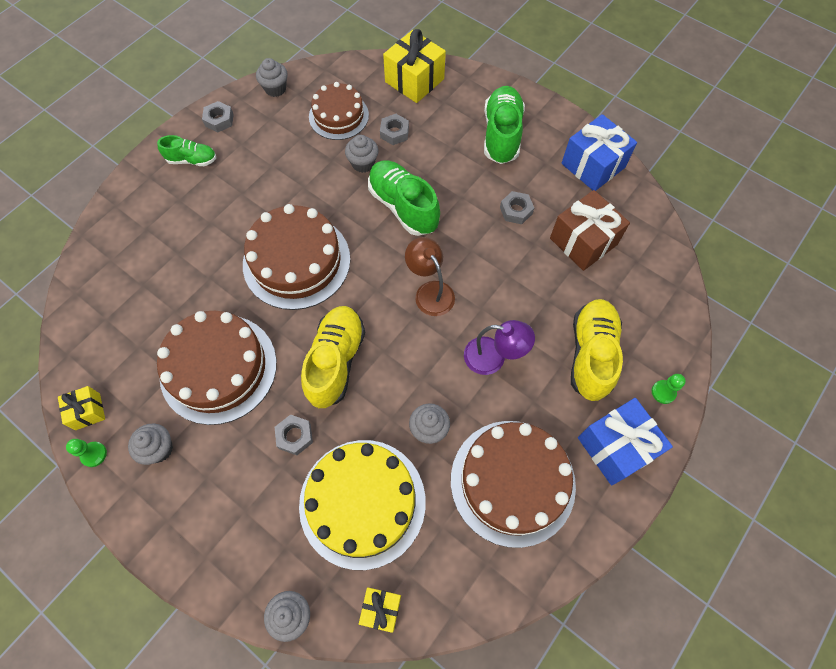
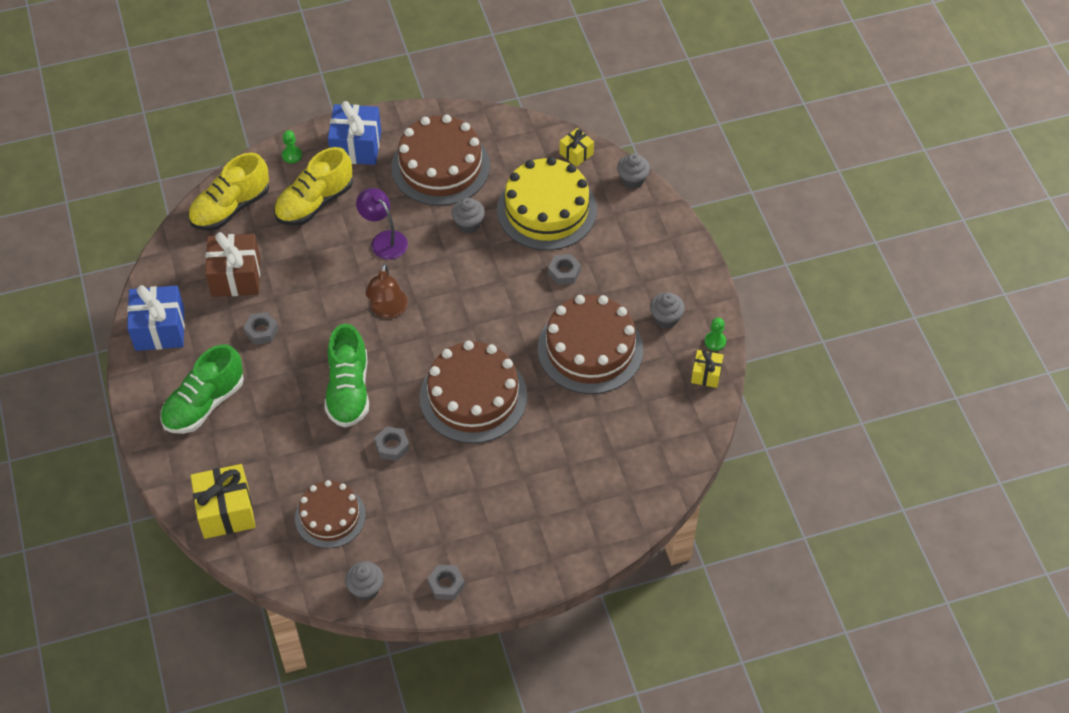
camera: 145 degrees left, 10 degrees down
(192, 160) = (500, 553): green shoe -> none
(335, 361) = (499, 303): yellow shoe -> yellow shoe (231, 208)
(363, 163) = (348, 452): grey cupcake -> none
(394, 132) = (295, 465): grey nut -> grey nut (392, 446)

